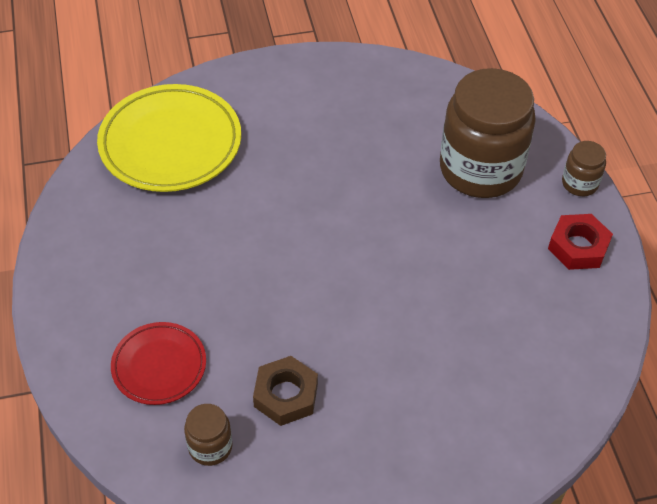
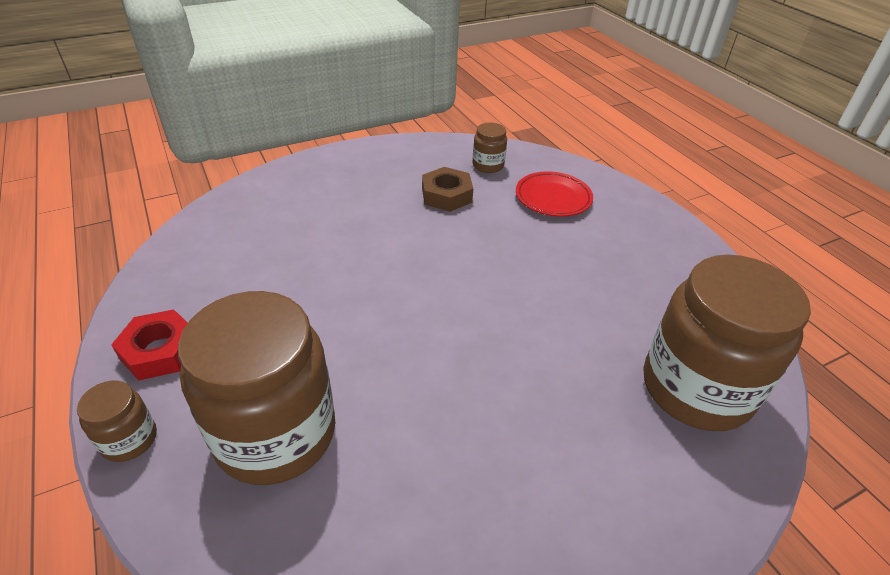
camera: 165 degrees right, 10 degrees down
(170, 143) = (696, 388): yellow plate -> brown jar

